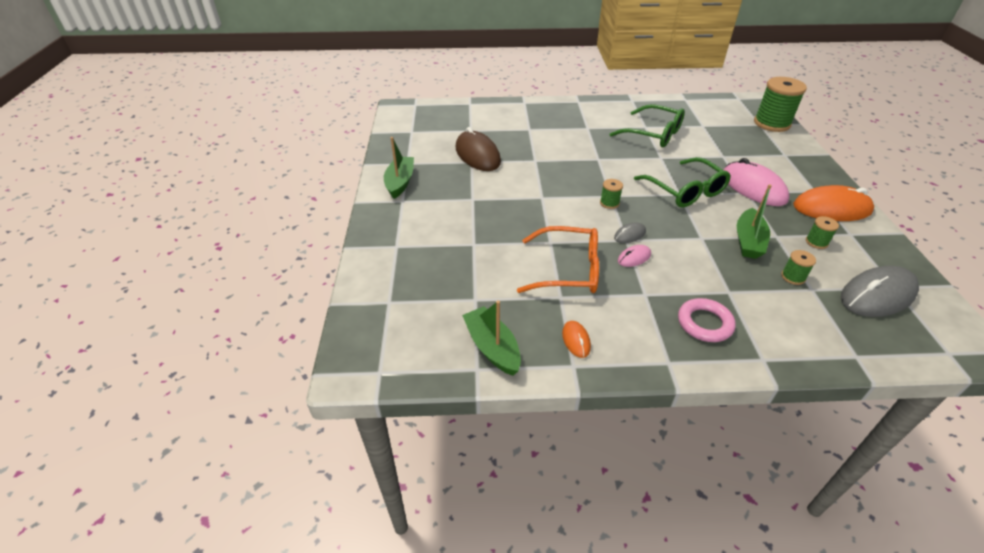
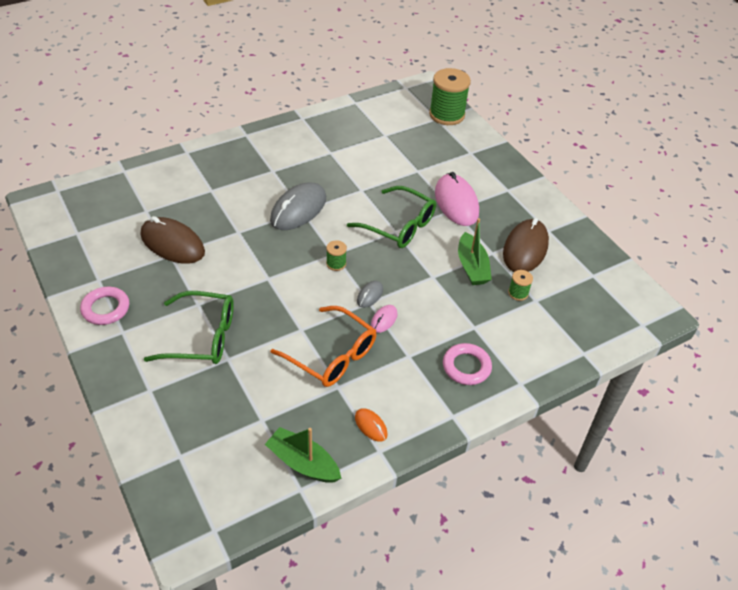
camera: 30 degrees left, 5 degrees up
(400, 182) = (106, 308): green boat -> pink ring
(568, 270) = (332, 355): orange glasses -> orange glasses turned 60 degrees clockwise
(653, 134) = (342, 161): green glasses -> green glasses (202, 337)
(753, 188) = (456, 203): pink mouse -> pink mouse turned 45 degrees clockwise
(816, 242) = (525, 249): green spool -> brown mouse
(831, 208) = (526, 206): orange mouse -> none
(877, 295) = (583, 288): grey mouse -> grey mouse (298, 209)

